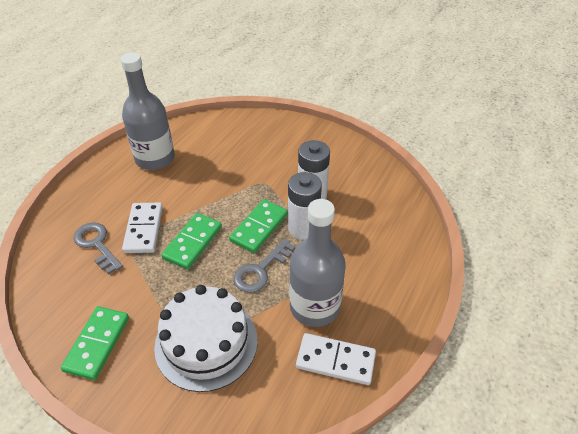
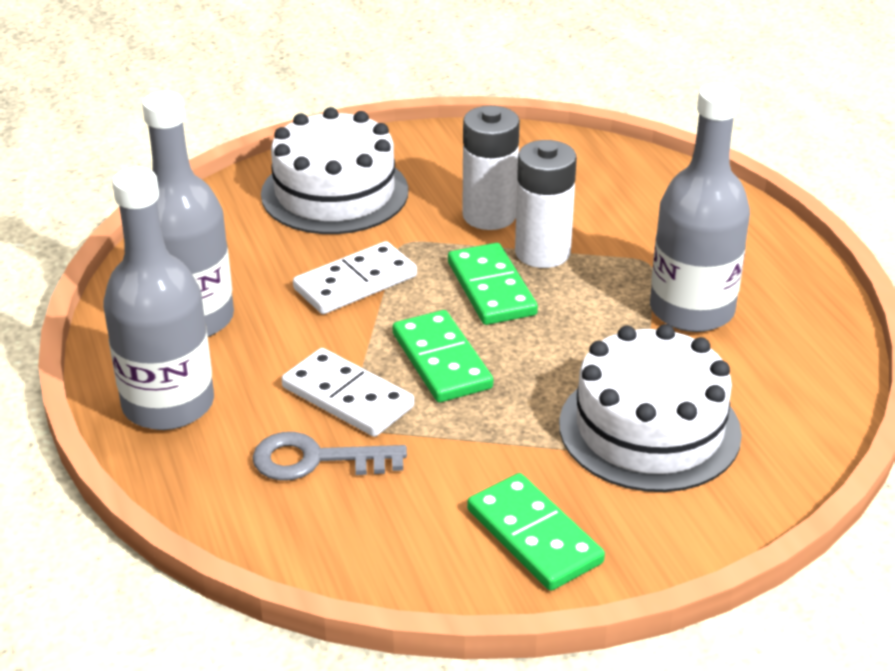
camera: 50 degrees left, 10 degrees down
(98, 185) = (168, 404): none -> grey bottle
(260, 270) = (575, 324): grey key -> none
(276, 143) = (334, 193): none -> white cake
(335, 360) = (793, 335): white domino -> white domino (355, 282)

